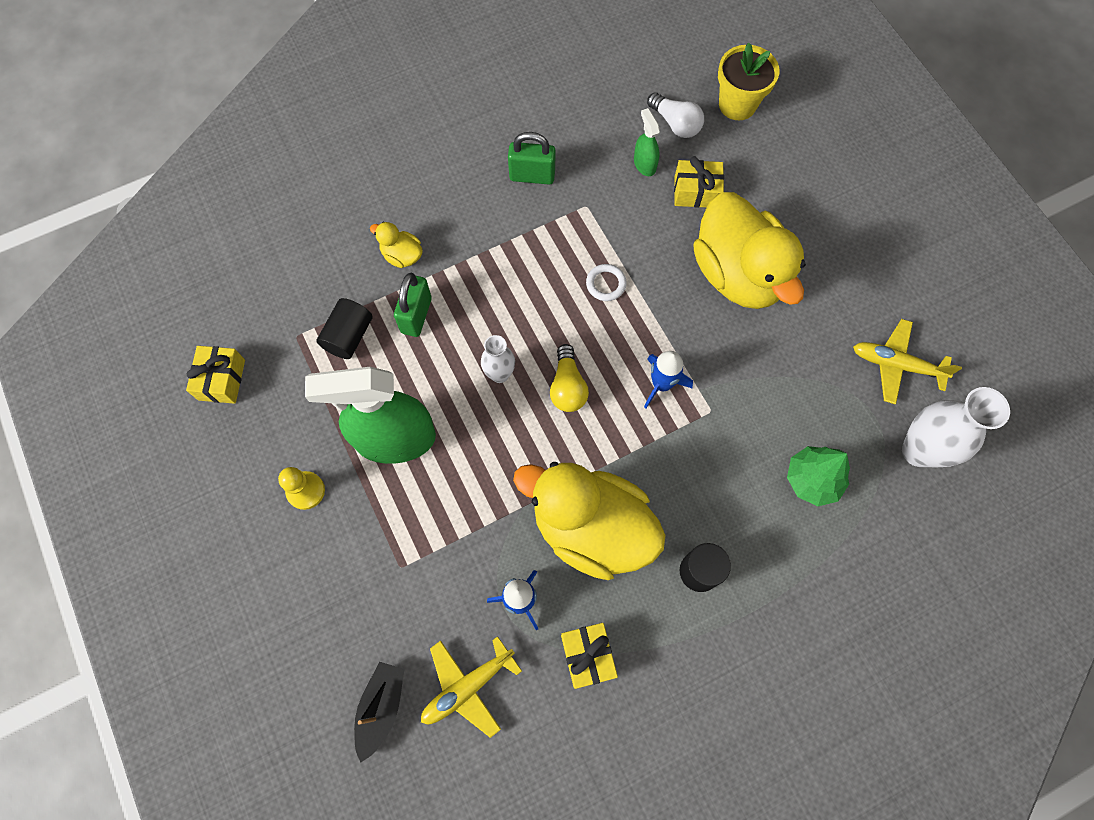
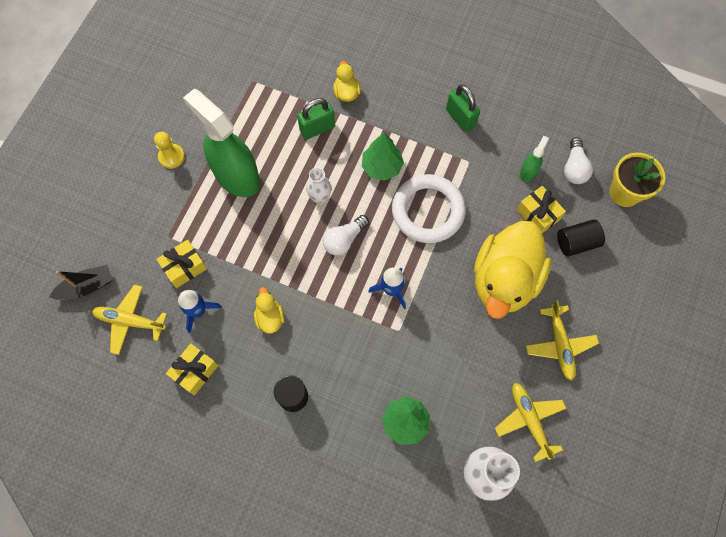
camera: 50 degrees right, 0 degrees up
(222, 380) = (198, 67): yellow gift -> yellow gift (184, 267)
(349, 336) = (275, 106): black cylinder -> black cylinder (576, 242)
(518, 288) = (382, 166): none -> green tree
(567, 386) = (344, 240): yellow light bulb -> white light bulb
(591, 528) = (270, 317): yellow duck -> yellow duck, size x0.42
(606, 284) = (428, 211): white ring -> white ring, size x2.37
(842, 279) = (560, 345): none -> yellow plane

